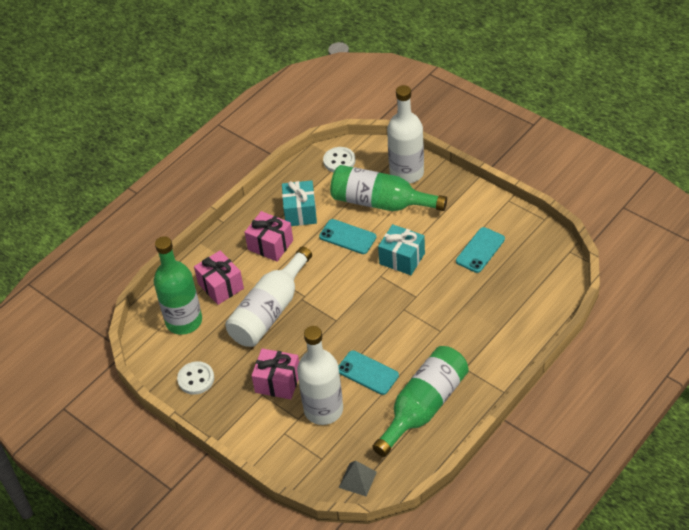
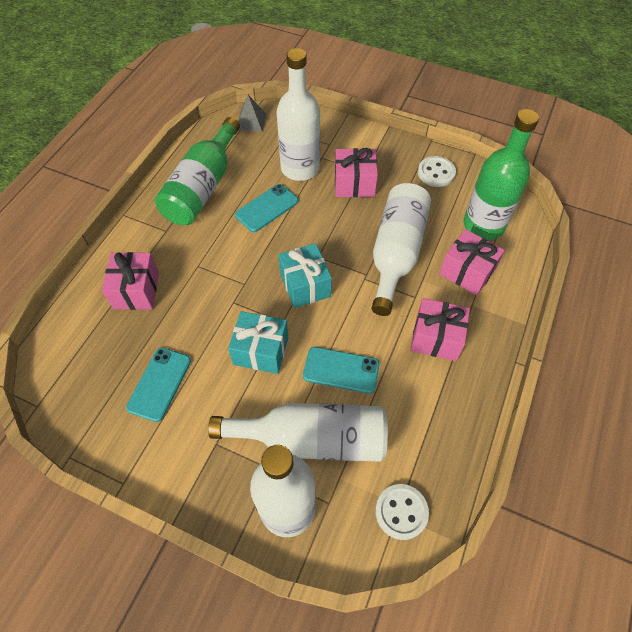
camera: 160 degrees right, 10 degrees up
(300, 212) = (420, 398): turquoise gift -> turquoise gift (305, 285)
(367, 373) = (267, 208): turquoise phone -> turquoise phone turned 60 degrees counterclockwise
(380, 202) = (312, 439): green bottle -> white bottle
(494, 319) = (136, 290): none -> pink gift

